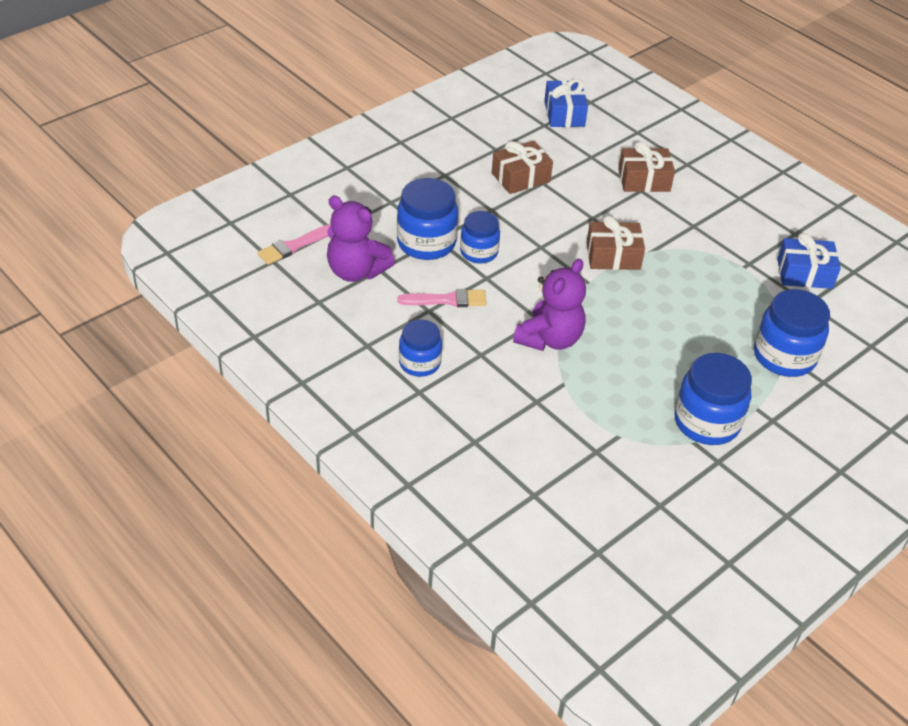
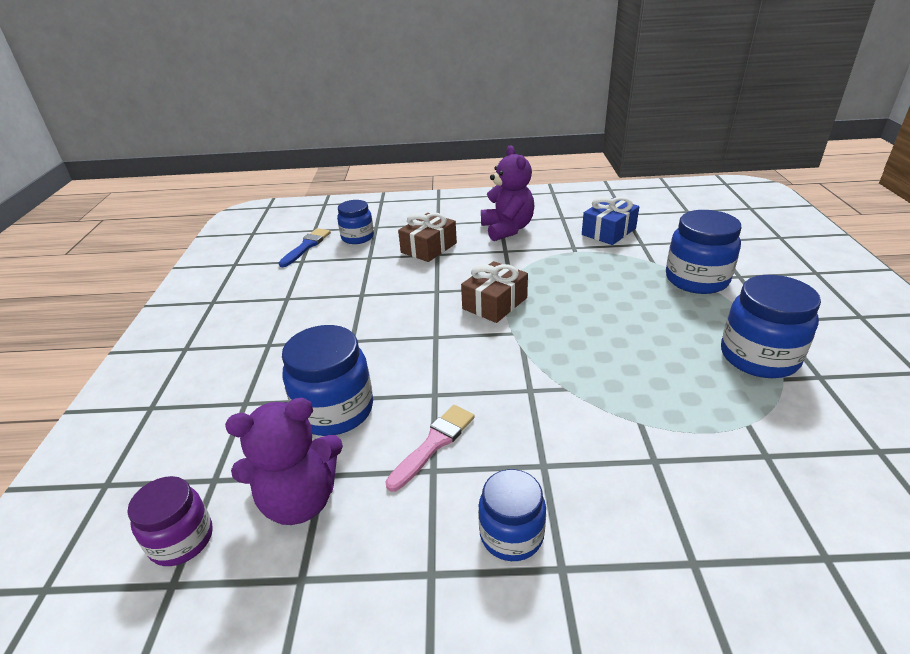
camera: 45 degrees left, 10 degrees down
(294, 246) = (181, 540): pink brush -> purple jar
(479, 252) = (394, 380): blue jar -> blue jar (357, 237)
(520, 177) = (338, 303): brown gift -> none
(550, 339) = (565, 398): purple teddy bear -> purple teddy bear (507, 229)
(564, 114) = (306, 246): blue gift -> blue brush

